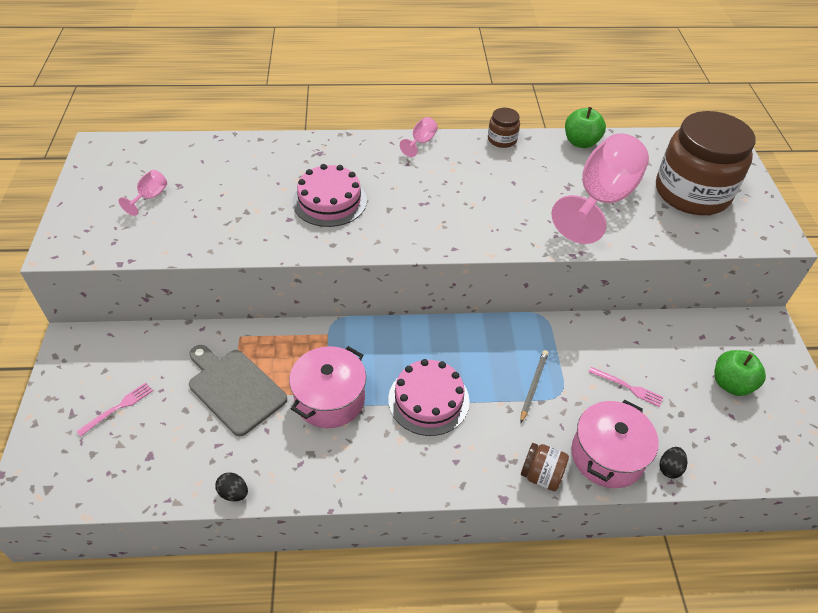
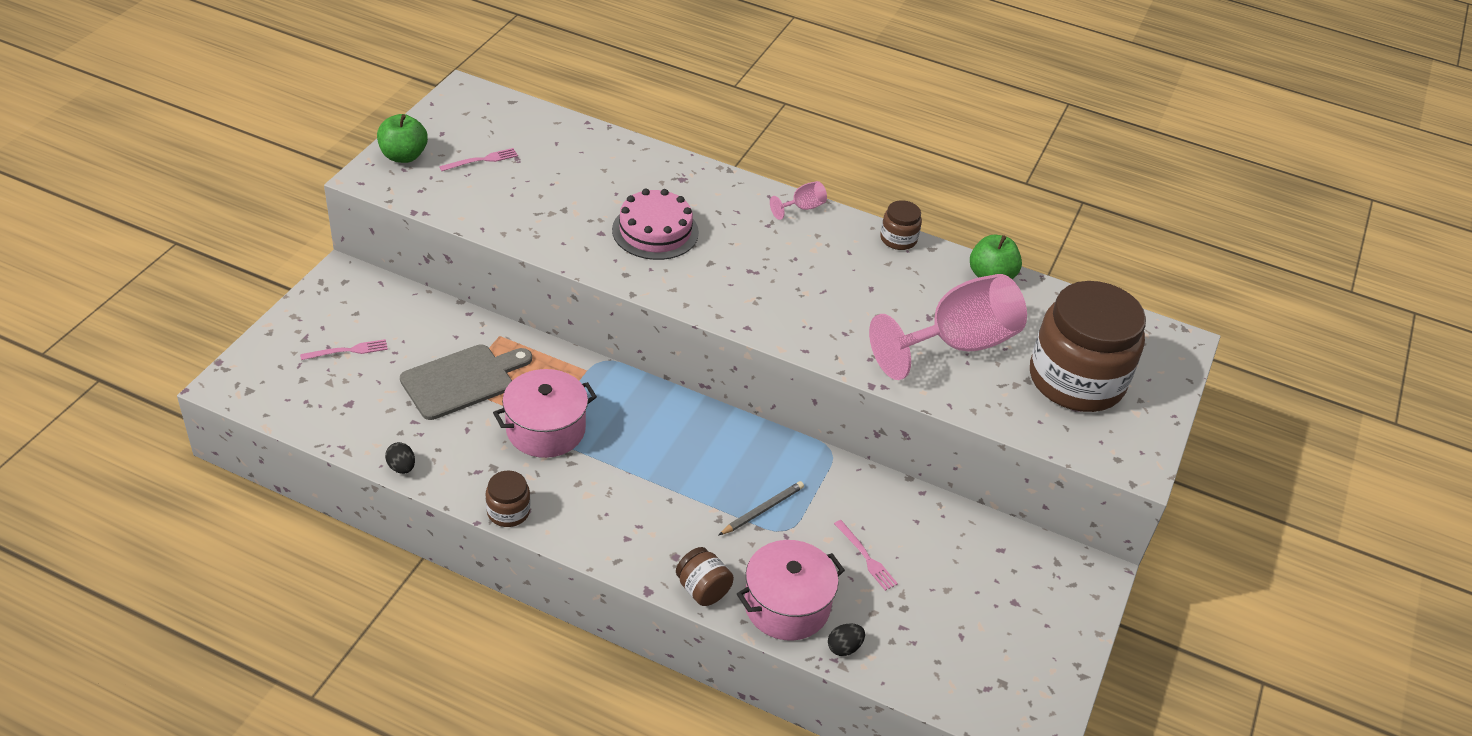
camera: 25 degrees right, 5 degrees down
(150, 197) = (481, 160): pink goblet -> pink fork
(234, 389) = (462, 380): grey cutting board -> grey cutting board turned 75 degrees clockwise
(349, 487) = (508, 511): none -> brown jar
(428, 400) = (642, 473): pink cake -> none
(731, 384) = (990, 608): green apple -> green apple (403, 156)

